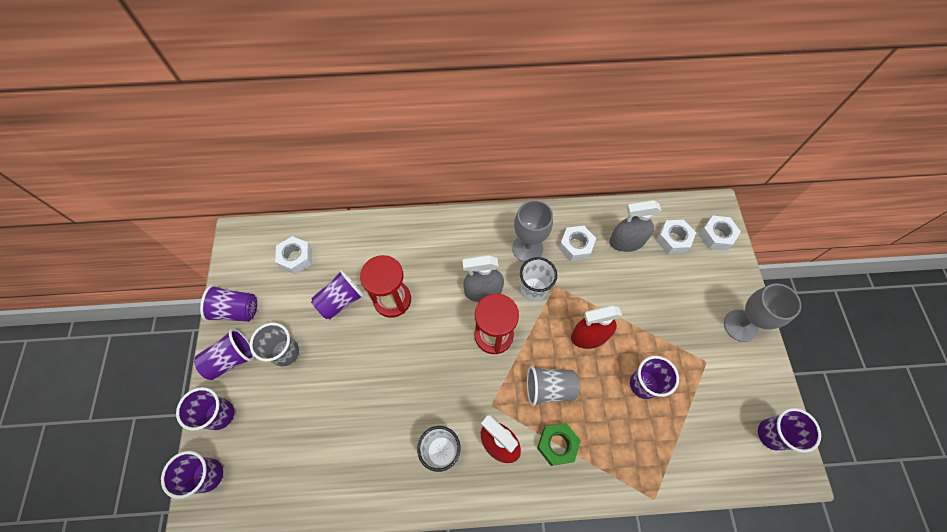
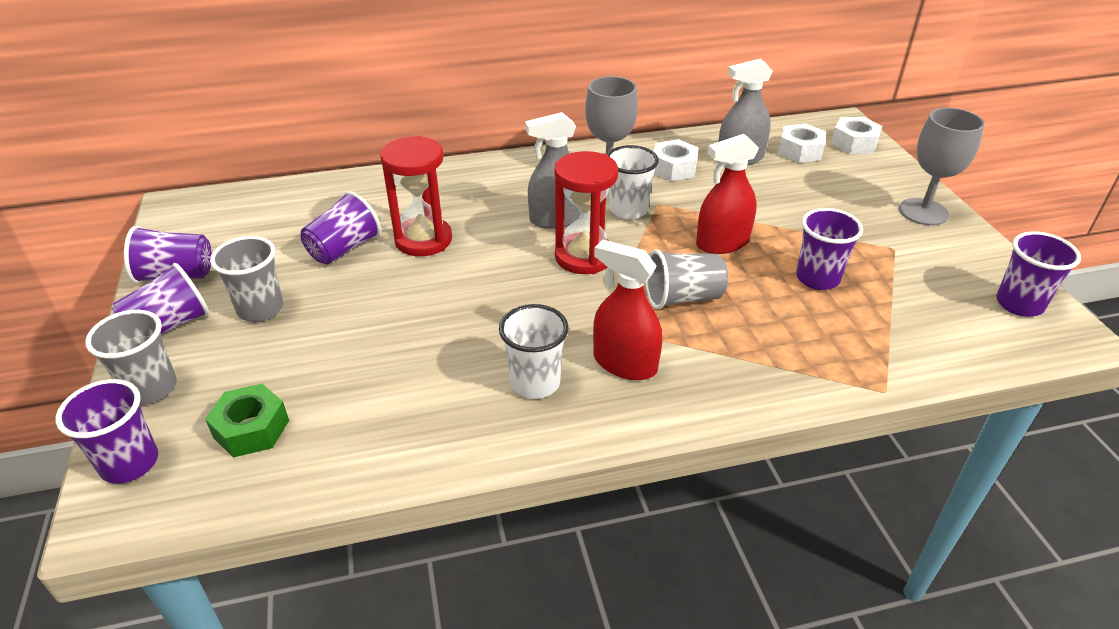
camera: 10 degrees left, 25 degrees down
(220, 414) = (151, 388): purple cup -> grey cup
(296, 258) = (269, 216): white nut -> none
(557, 445) = (715, 353): green nut -> green nut (251, 429)

